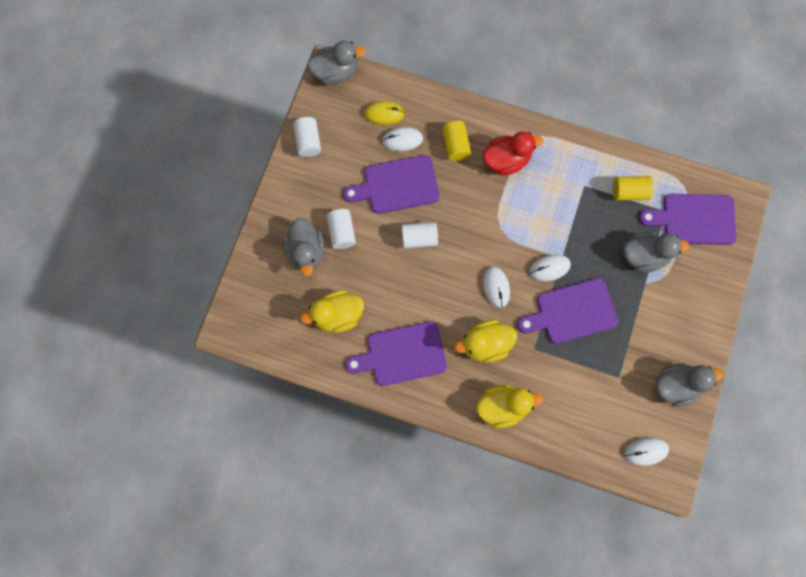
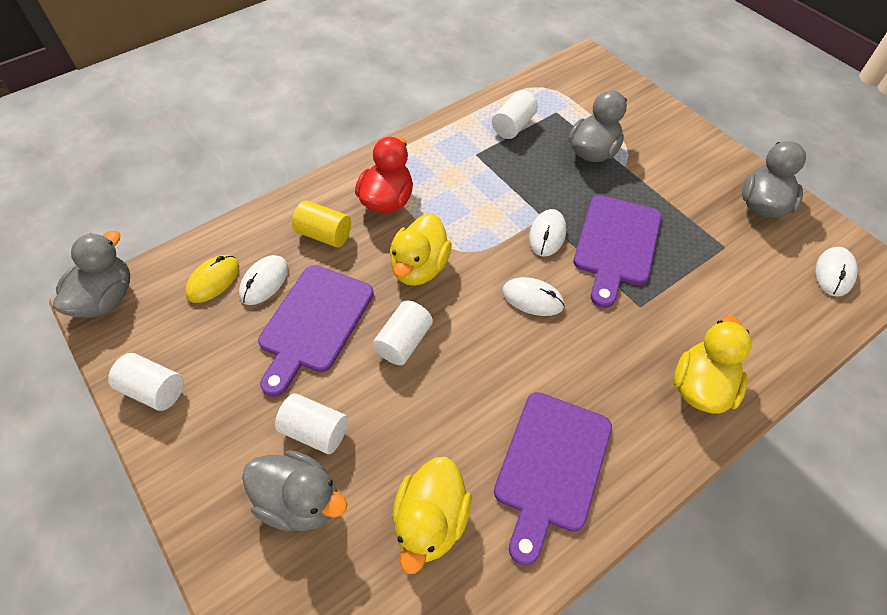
camera: 55 degrees left, 20 degrees down
(485, 344) = (601, 354): yellow duck -> yellow duck (419, 267)
(629, 192) = (513, 126): yellow cylinder -> white cylinder
(694, 219) = (581, 98): purple cutting board -> none

